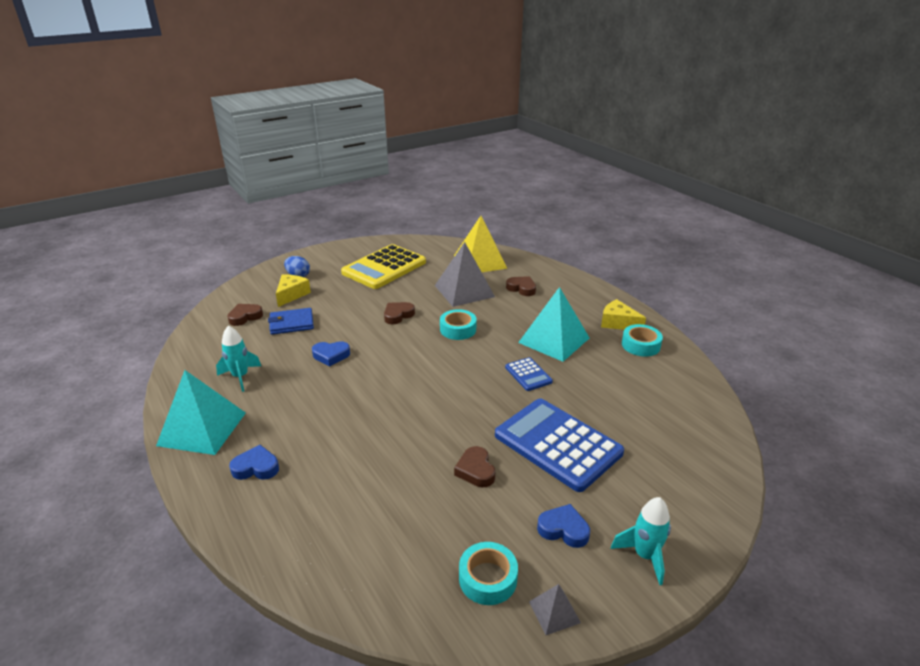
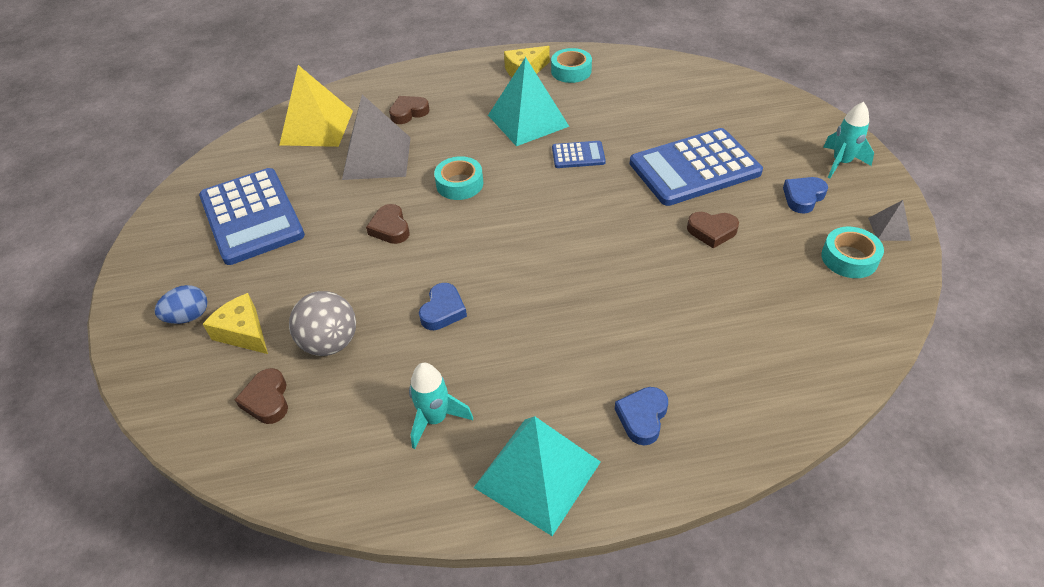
camera: 65 degrees left, 15 degrees up
(291, 323) = (330, 343): blue wallet -> grey ball
(384, 268) = (251, 216): yellow calculator -> blue calculator

